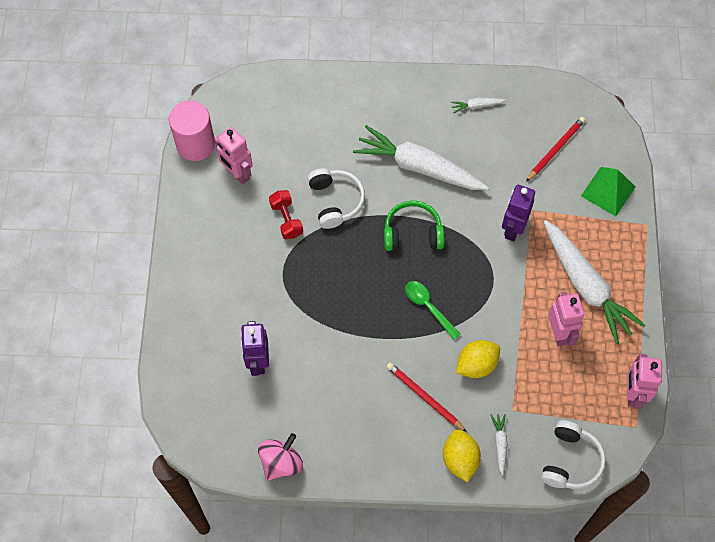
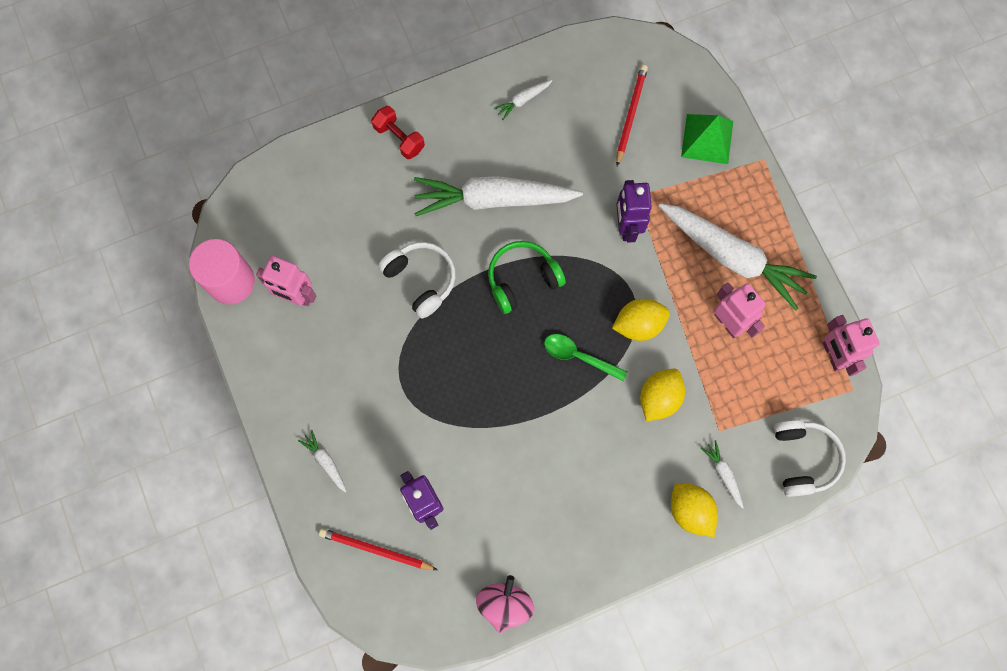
camera: 25 degrees left, 10 degrees up
(199, 299) = (325, 462): none -> white carrot
(286, 219) = (377, 325): red dumbbell -> red dumbbell (399, 138)
(424, 397) = (622, 460): red pencil -> red pencil (376, 550)
(487, 304) = (639, 324): none -> yellow lemon

